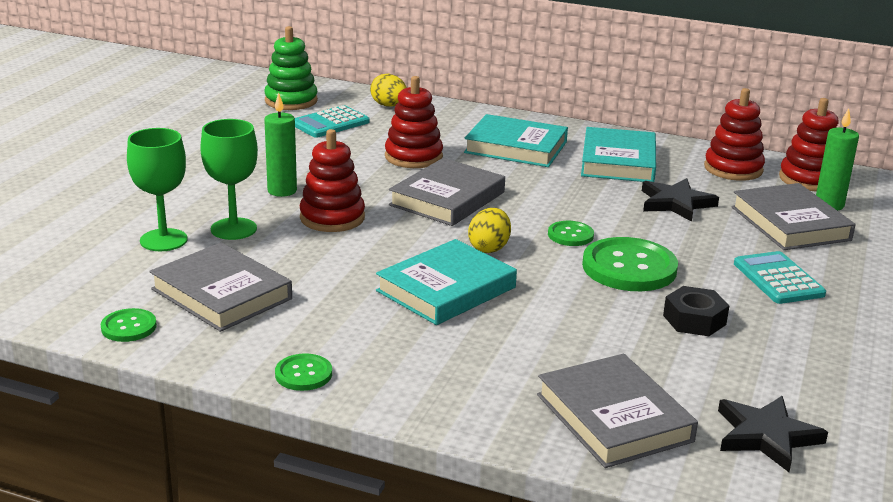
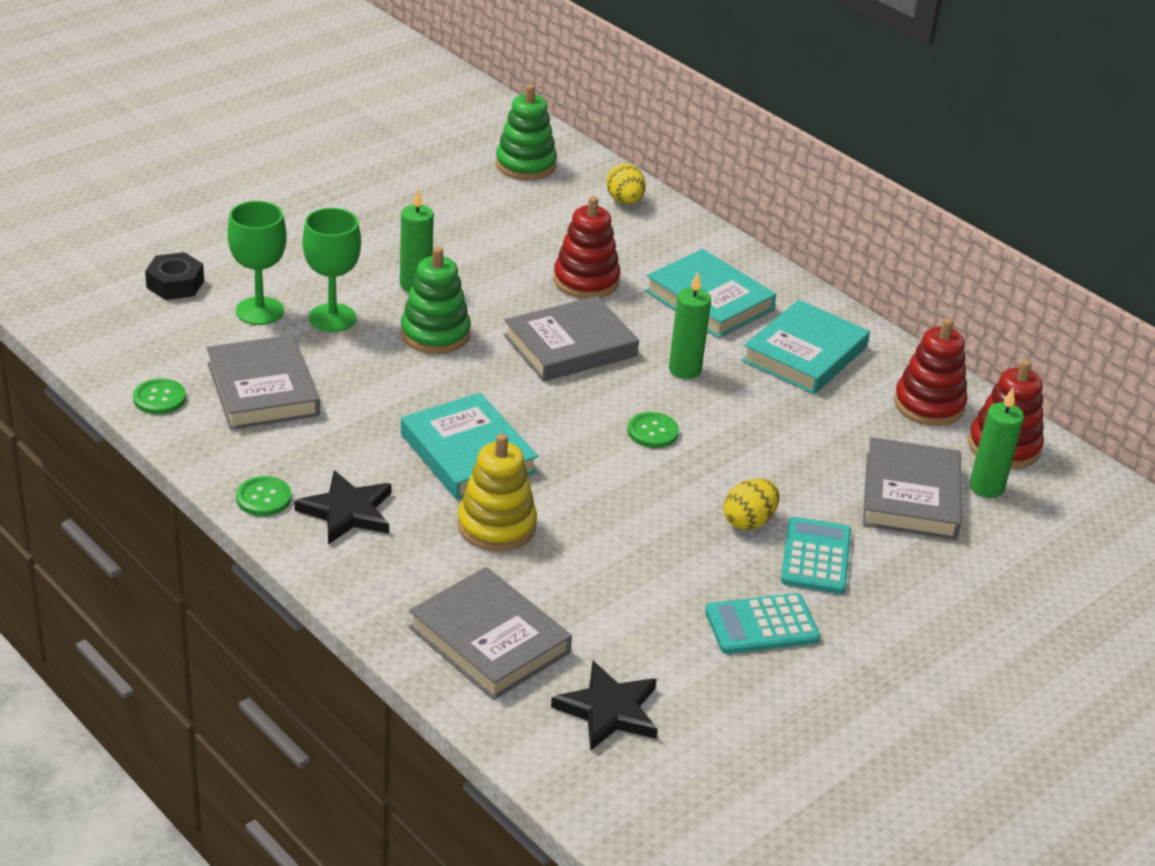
camera: 25 degrees right, 10 degrees up
(330, 123) = (540, 208): turquoise calculator -> turquoise calculator (761, 625)
(332, 218) = (435, 334): red stacking toy -> green stacking toy
(446, 289) = (468, 453): turquoise book -> turquoise book turned 75 degrees clockwise
(489, 248) = (554, 420): yellow egg -> yellow egg (748, 521)
(525, 332) = (496, 525): none -> yellow stacking toy
(548, 191) = (684, 370): none -> green candle
(613, 418) = (489, 640): grey book -> grey book turned 45 degrees counterclockwise
(629, 268) = (672, 490): green button -> none
(676, 203) = (810, 429): black star -> black star (347, 512)
(694, 320) = (674, 571): black nut -> black nut (175, 284)

